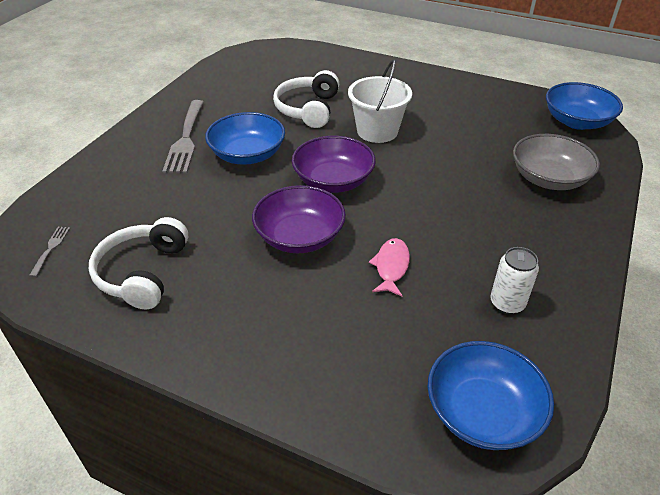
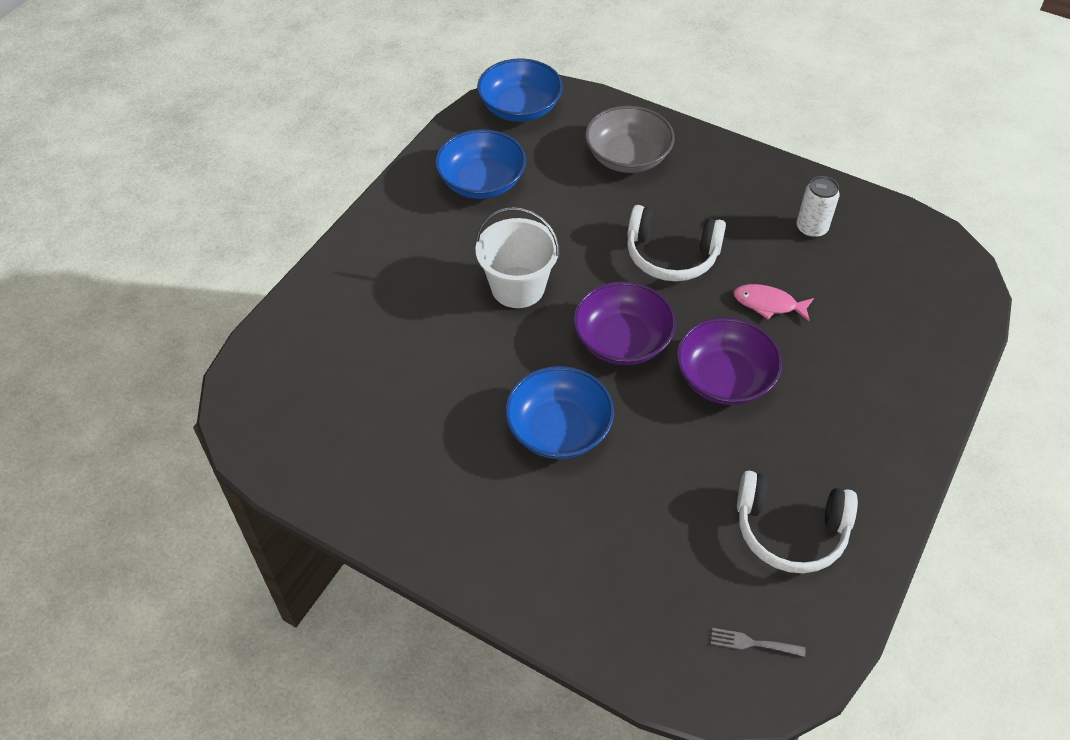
camera: 85 degrees left, 10 degrees up
(185, 139) = (512, 507): grey fork -> none
(308, 109) = (451, 357): white headphones -> white headphones (671, 255)
(482, 412) = (930, 268): blue bowl -> blue bowl (481, 182)

